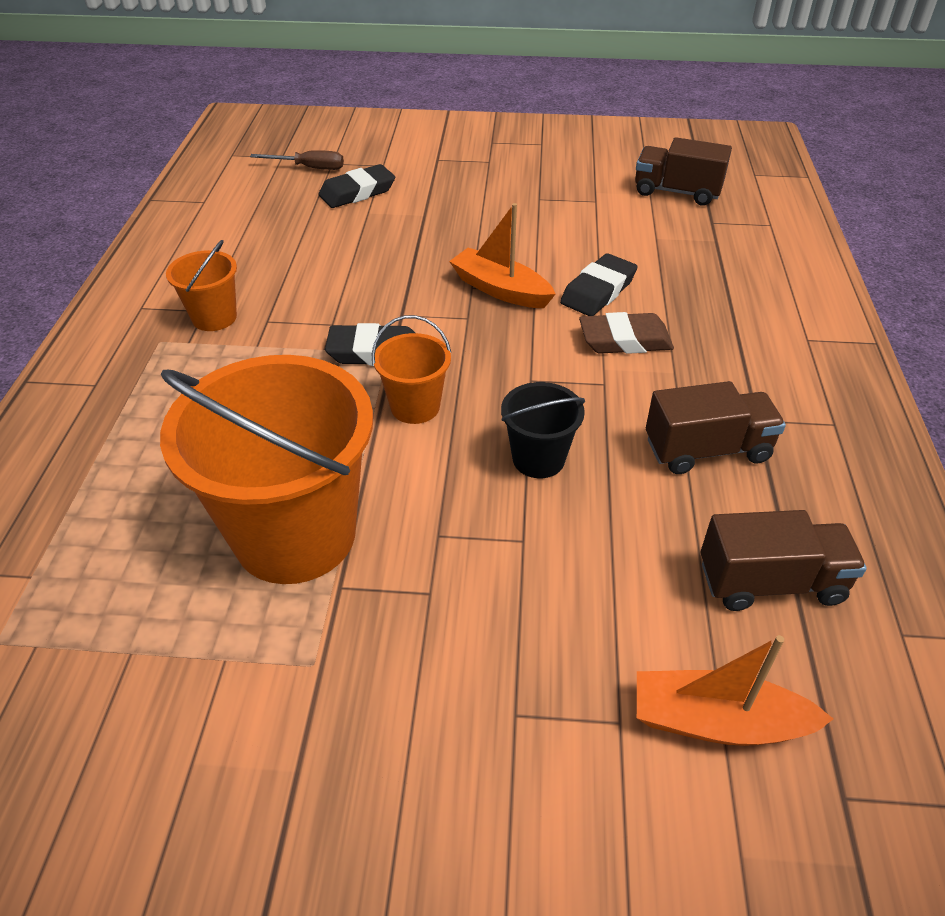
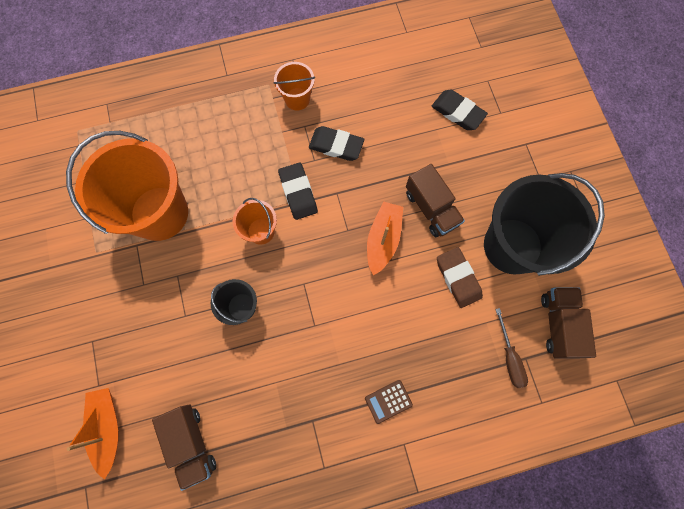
camera: 70 degrees right, 30 degrees up
(309, 168) = (474, 70): brown screwdriver -> brown screwdriver (509, 357)
(564, 197) = (512, 246): none -> black bucket
(598, 291) = (405, 299): black eraser -> black eraser (336, 145)
(625, 340) = (360, 328): brown eraser -> brown eraser (458, 278)
(707, 450) = (277, 395): brown truck -> brown truck (431, 208)
(742, 339) = (388, 401): none -> brown calculator

